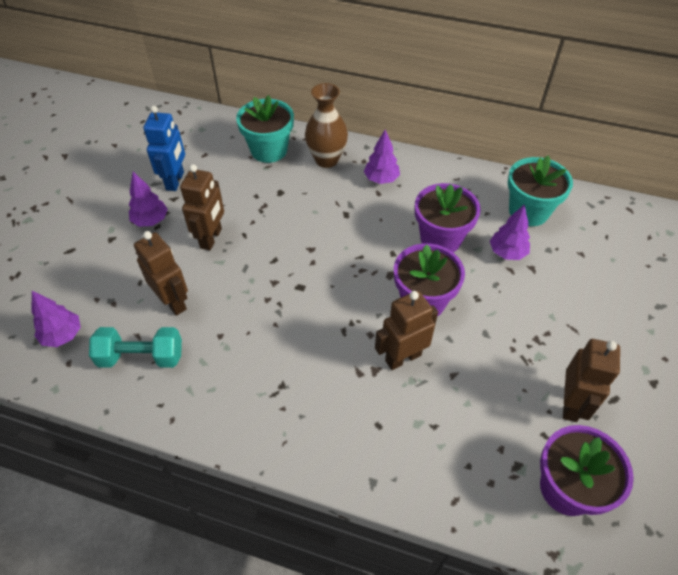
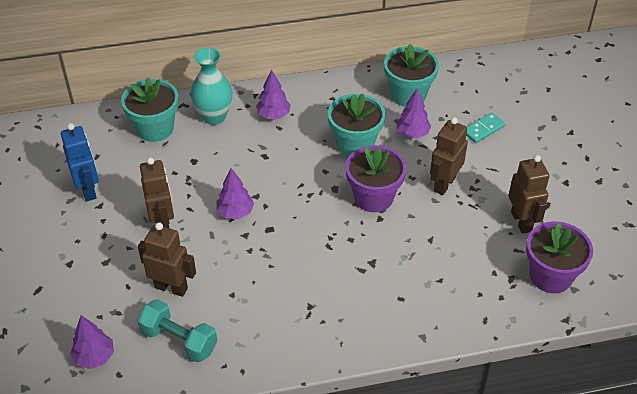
camera: 30 degrees left, 5 degrees down
(141, 357) = (179, 340): turquoise dumbbell -> turquoise dumbbell turned 60 degrees clockwise
(150, 221) = (94, 233): purple tree -> purple tree (235, 212)
(326, 160) = (214, 117): brown vase -> turquoise vase
(403, 357) = (386, 244): brown robot -> brown robot (444, 184)
(440, 239) = (355, 144): purple flower pot -> turquoise flower pot
(589, 280) = (483, 129): none -> turquoise domino

